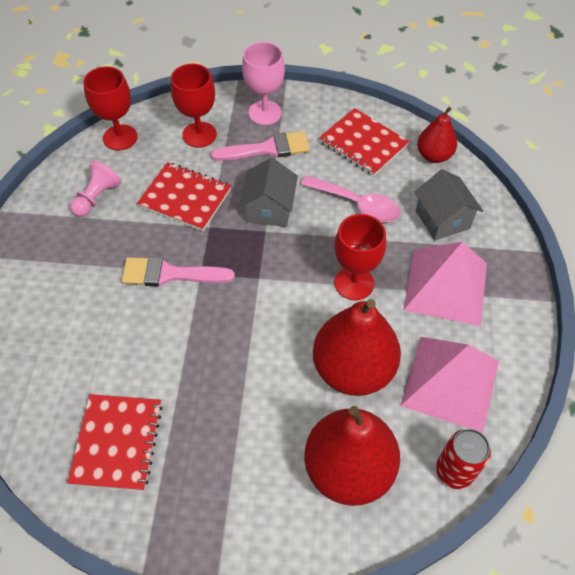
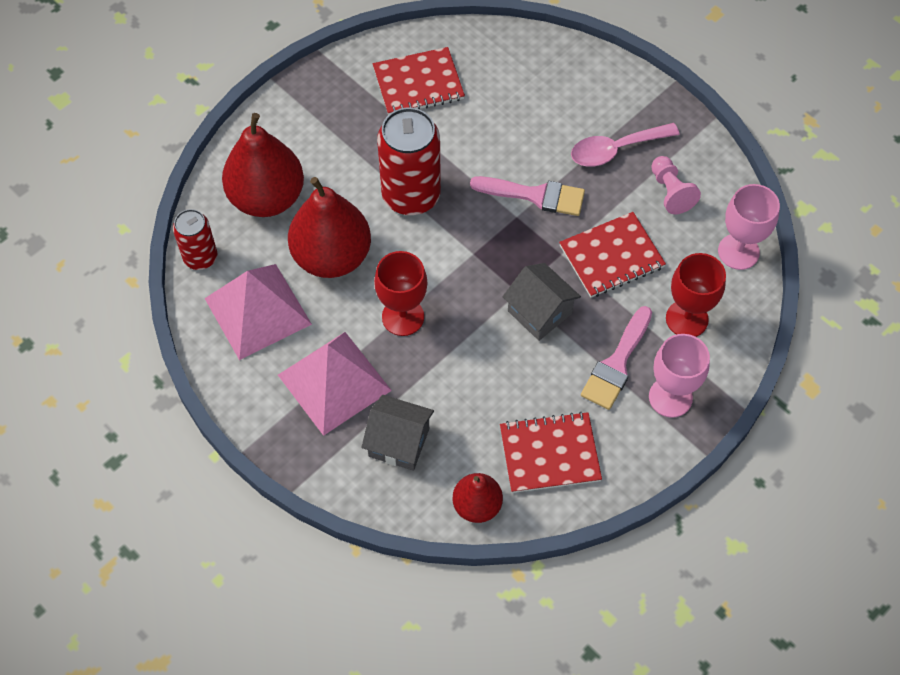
camera: 130 degrees right, 5 degrees up
(117, 442) = (418, 83): red notebook -> red notebook turned 60 degrees counterclockwise
(120, 137) = (738, 251): red goblet -> pink goblet
(170, 274) = (535, 195): pink brush -> pink brush turned 60 degrees clockwise
(244, 357) = (411, 195): none -> red can
(357, 204) = (480, 386): pink spoon -> pink spoon (616, 149)

